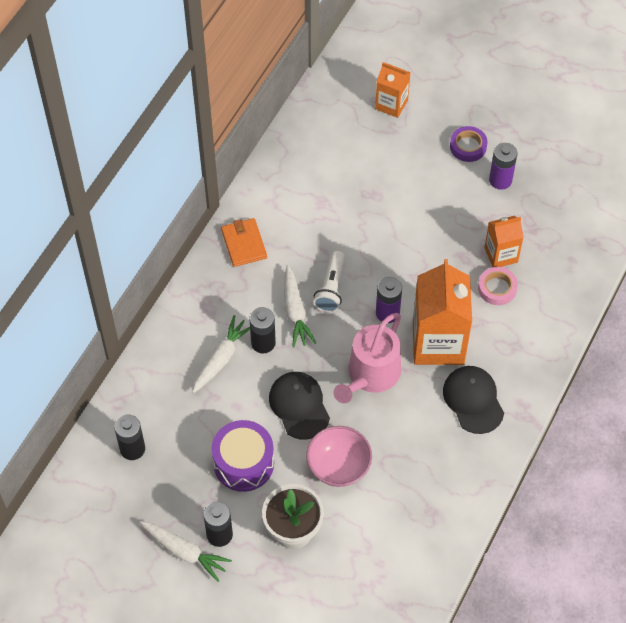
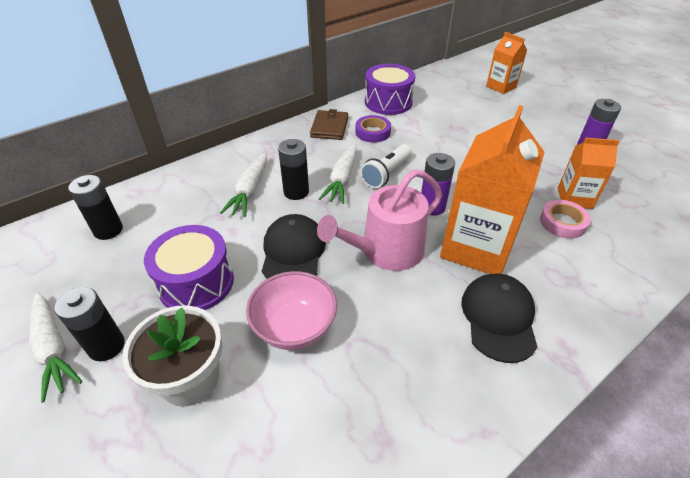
camera: 25 degrees right, 15 degrees down
(221, 358) = (249, 191): white carrot -> white carrot turned 135 degrees clockwise
(244, 244) = (329, 127): orange wallet -> brown wallet
(283, 179) = (388, 102): none -> purple drum
(468, 146) = (561, 122): purple tape -> purple tape (373, 132)

